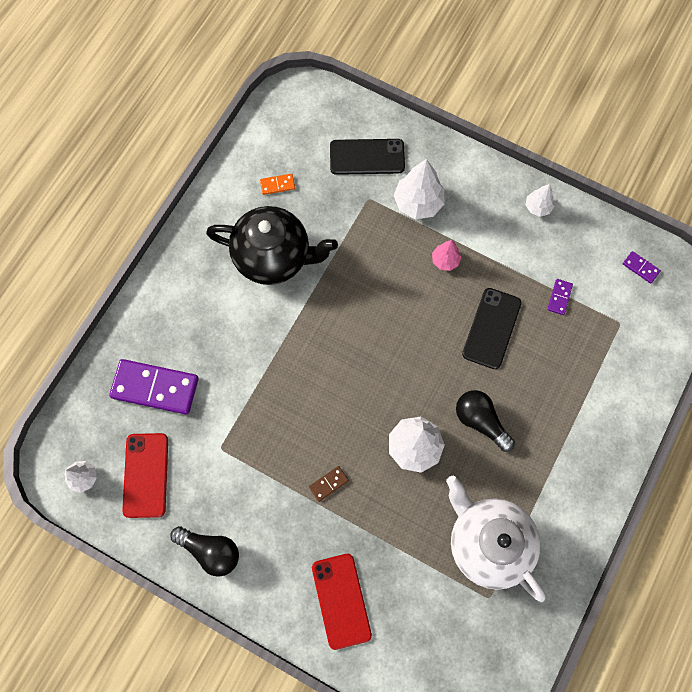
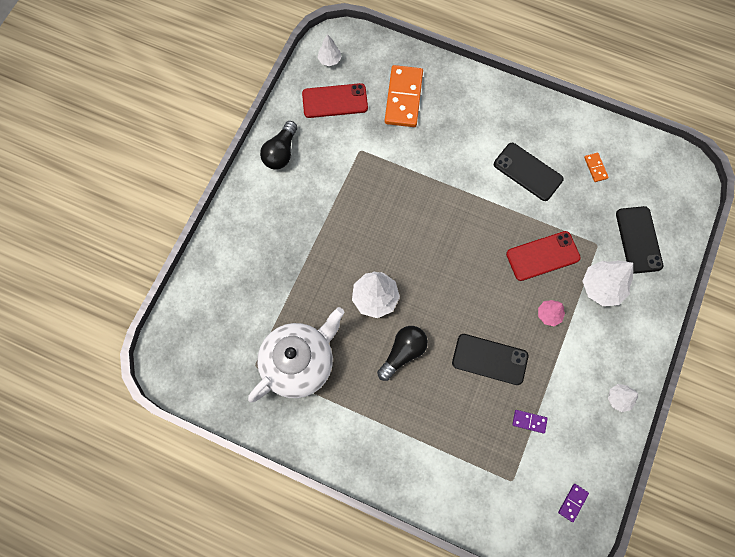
camera: 85 degrees right, 0 degrees up
(155, 387) = (404, 98): purple domino -> orange domino
(274, 257) = (527, 172): black teapot -> black phone
(328, 484) = (338, 233): brown domino -> none
(341, 601) = (248, 250): red phone -> red phone (542, 256)

